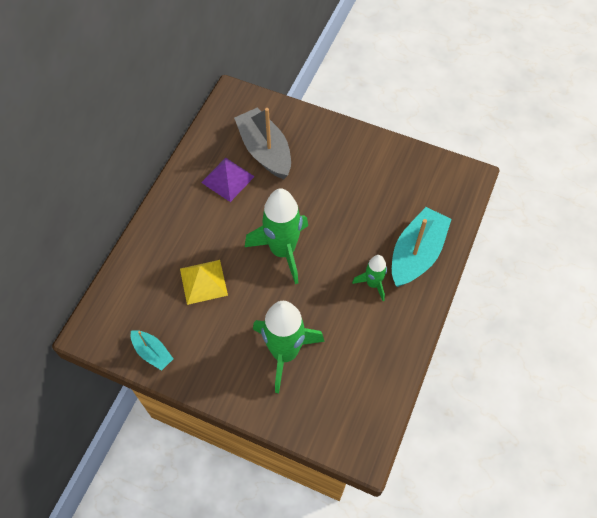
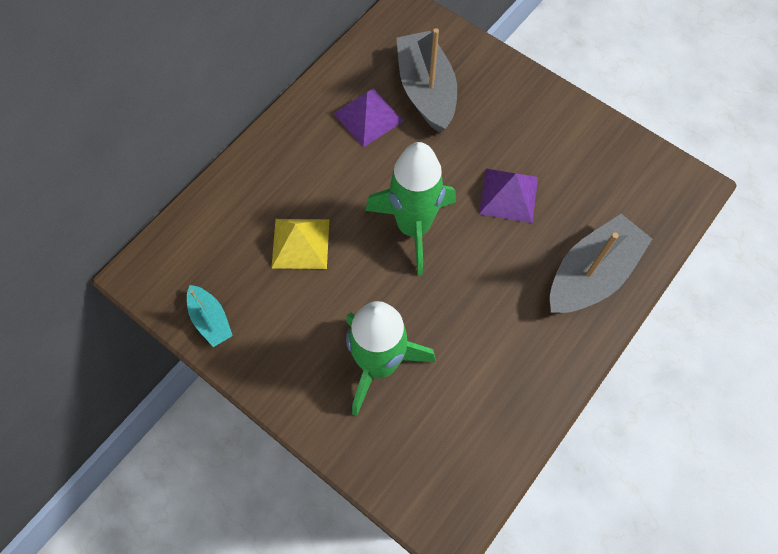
camera: 15 degrees right, 5 degrees up
(344, 212) = (508, 195): none -> purple pyramid
(373, 284) = (521, 300): green rocket -> none
(416, 254) = (591, 274): turquoise boat -> grey boat

